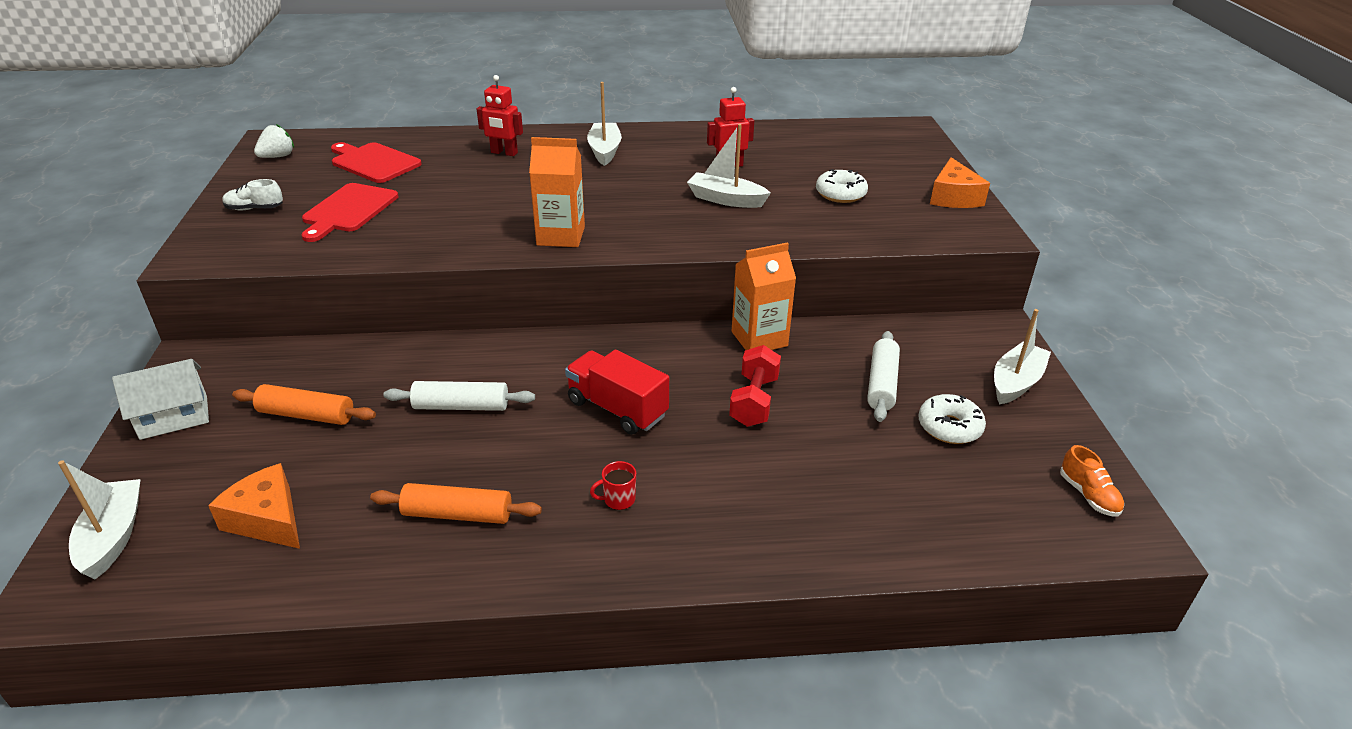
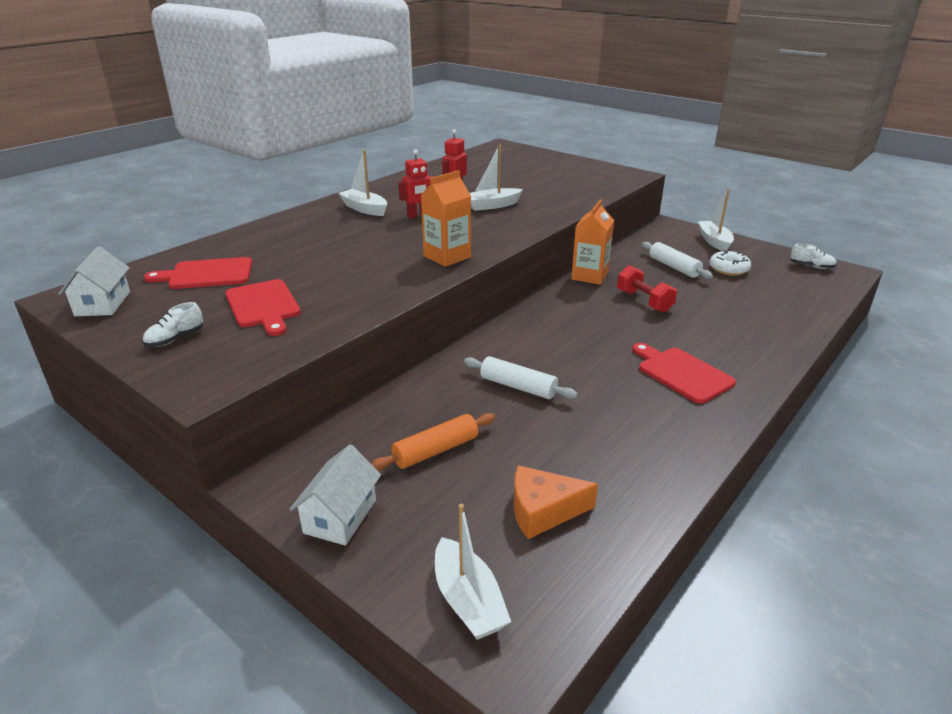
camera: 45 degrees left, 5 degrees down
(113, 537) = (468, 601): white boat -> white boat turned 150 degrees counterclockwise
(278, 156) = (103, 303): white strawberry -> white house
(457, 514) = (632, 430): orange rolling pin -> none
(461, 406) = (518, 387): white rolling pin -> white rolling pin turned 75 degrees clockwise
(504, 153) = (298, 233): red robot -> red robot (418, 215)
(617, 408) = (596, 339): red truck -> none
(618, 499) = (682, 373): red mug -> red cutting board
(840, 194) = (539, 183): white donut -> none
(953, 197) = (588, 166): orange cheese -> none
(1088, 495) = (811, 266): orange shoe -> white shoe

